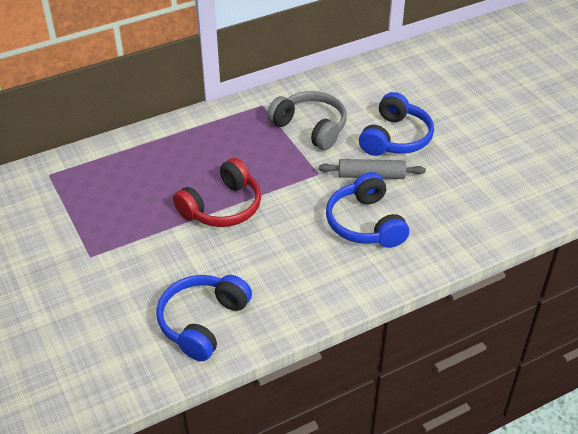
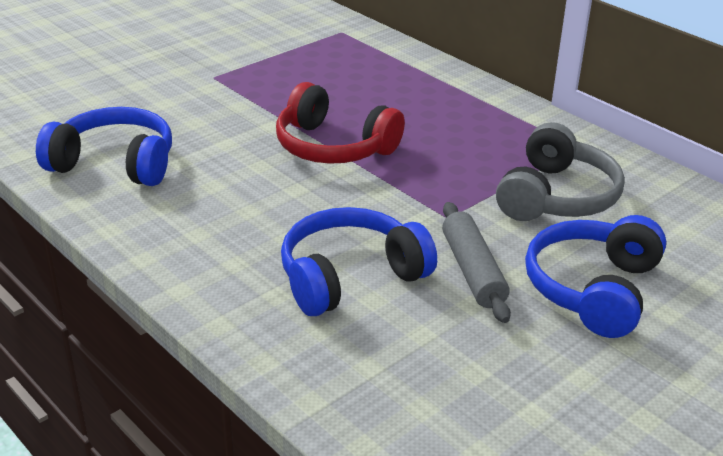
camera: 75 degrees right, 10 degrees down
(395, 138) = (592, 289): blue headphones -> blue headphones turned 105 degrees clockwise

